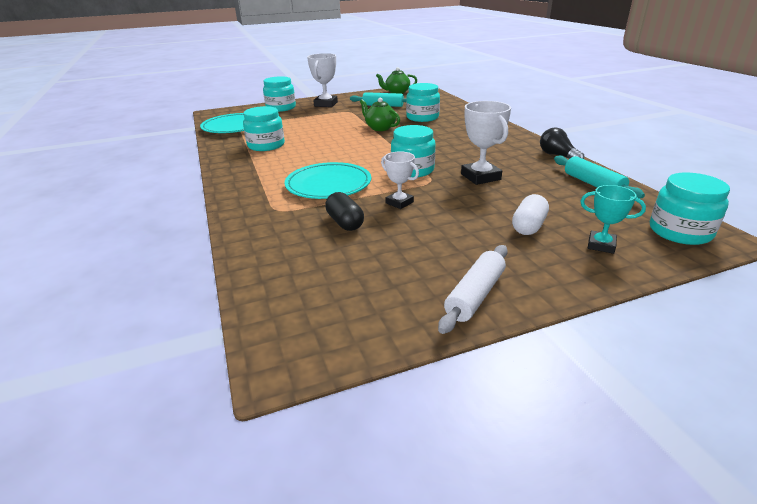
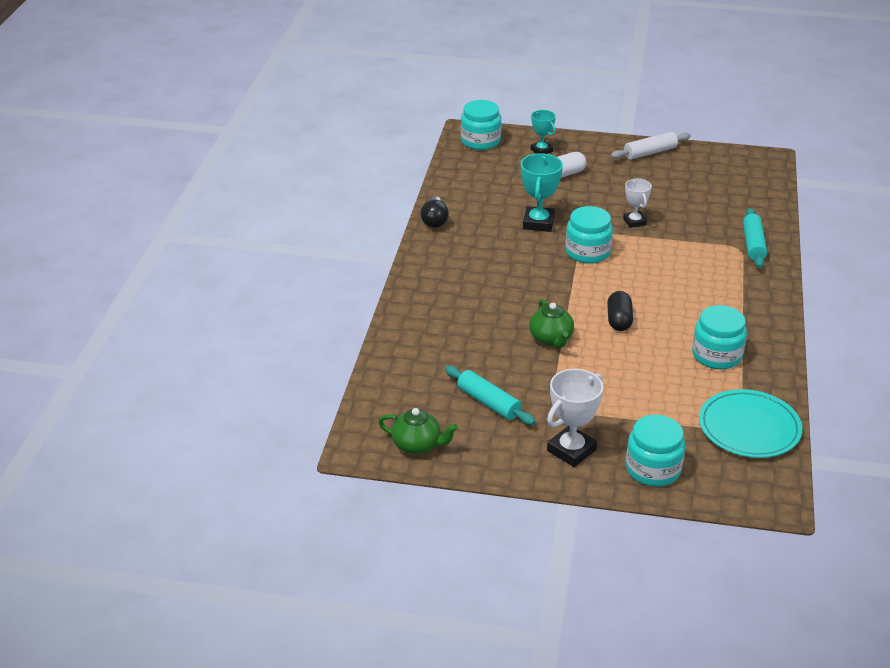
camera: 150 degrees left, 5 degrees up
(328, 185) = (680, 262): turquoise plate -> none
(345, 223) = (691, 219): black capsule -> black capsule (619, 320)
(422, 117) = (473, 342): turquoise jar -> none
(480, 177) = (538, 223): white trophy -> turquoise trophy
(593, 184) = (464, 185): turquoise rolling pin -> turquoise rolling pin (753, 244)

